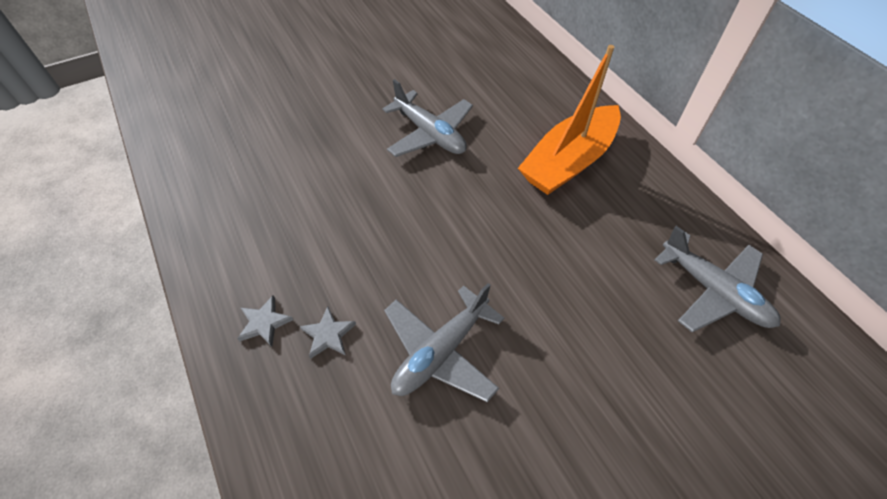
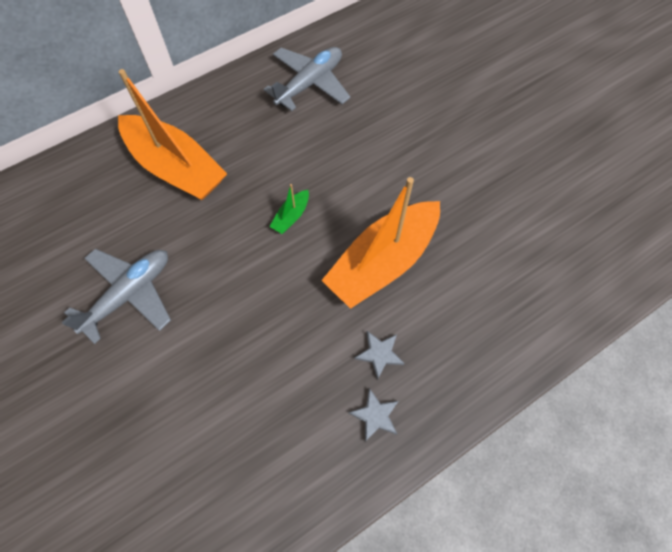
camera: 95 degrees left, 10 degrees up
(441, 351) = (382, 262): grey plane -> orange boat
(507, 260) = (291, 216): none -> green boat

